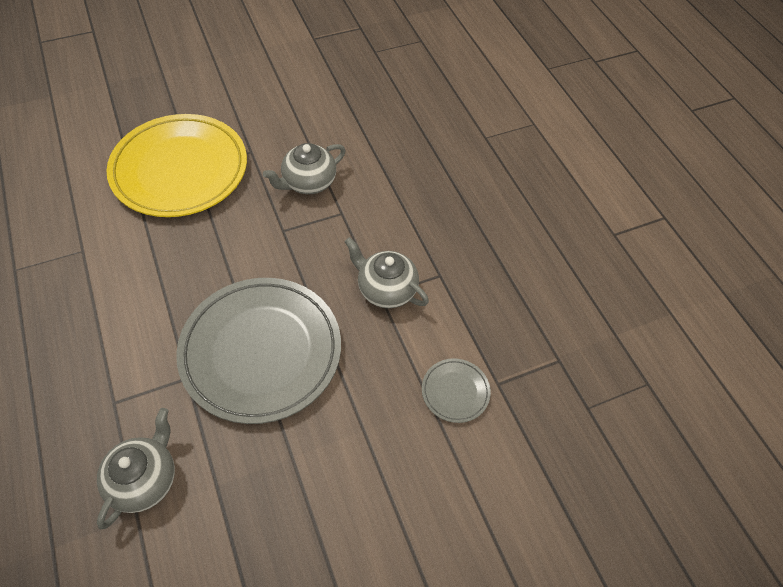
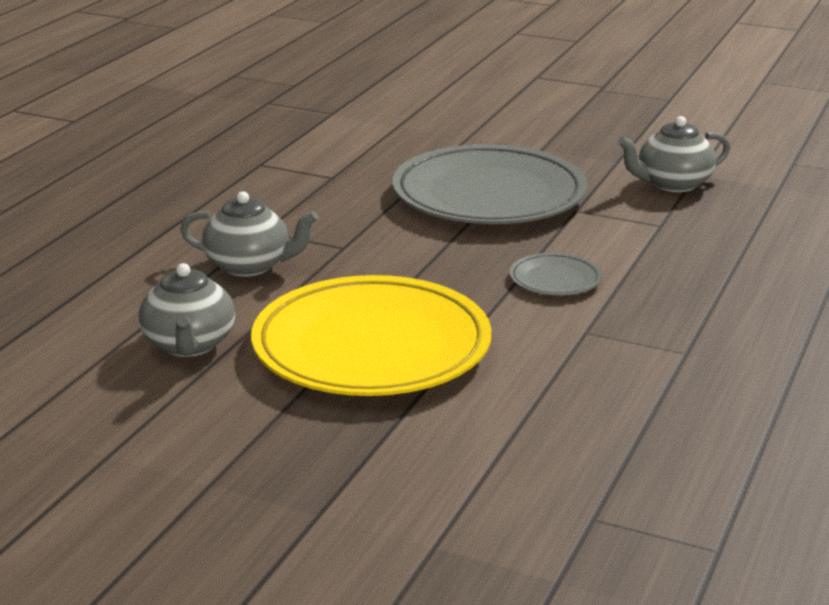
camera: 130 degrees left, 30 degrees down
(386, 289) = (320, 177): grey teapot -> grey teapot (189, 345)
(455, 391) = (369, 122): grey plate -> grey plate (555, 279)

